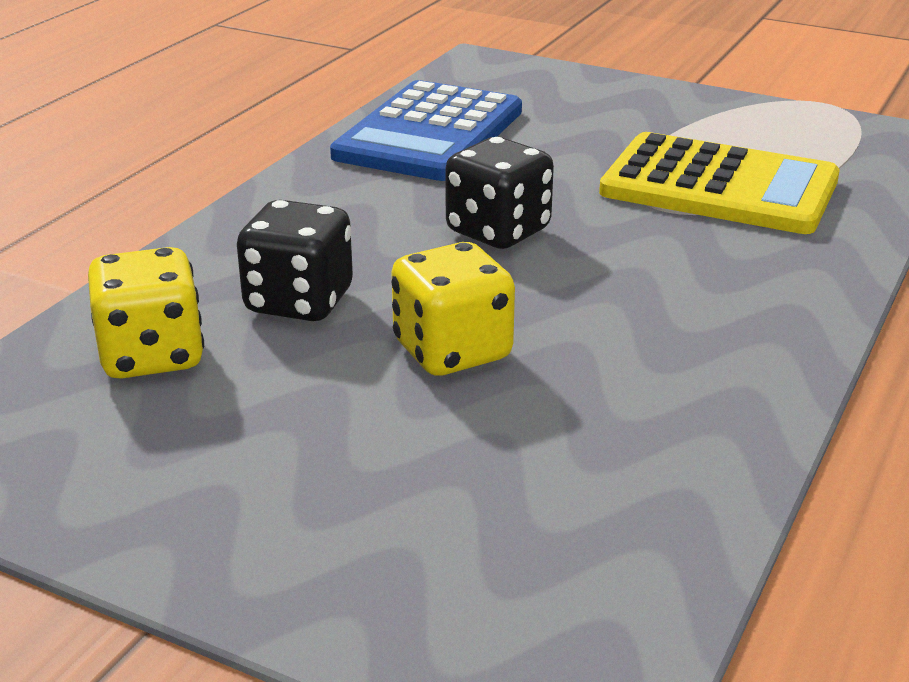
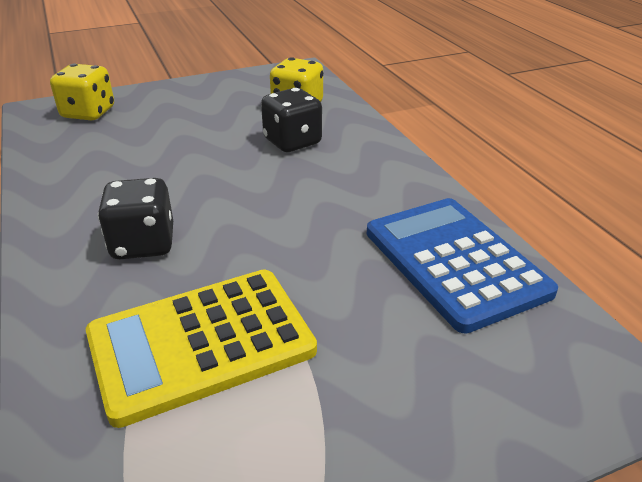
camera: 130 degrees right, 5 degrees up
(452, 351) = (200, 156): yellow dice -> yellow dice (88, 113)
(498, 231) = (279, 216): black dice -> black dice (143, 244)

